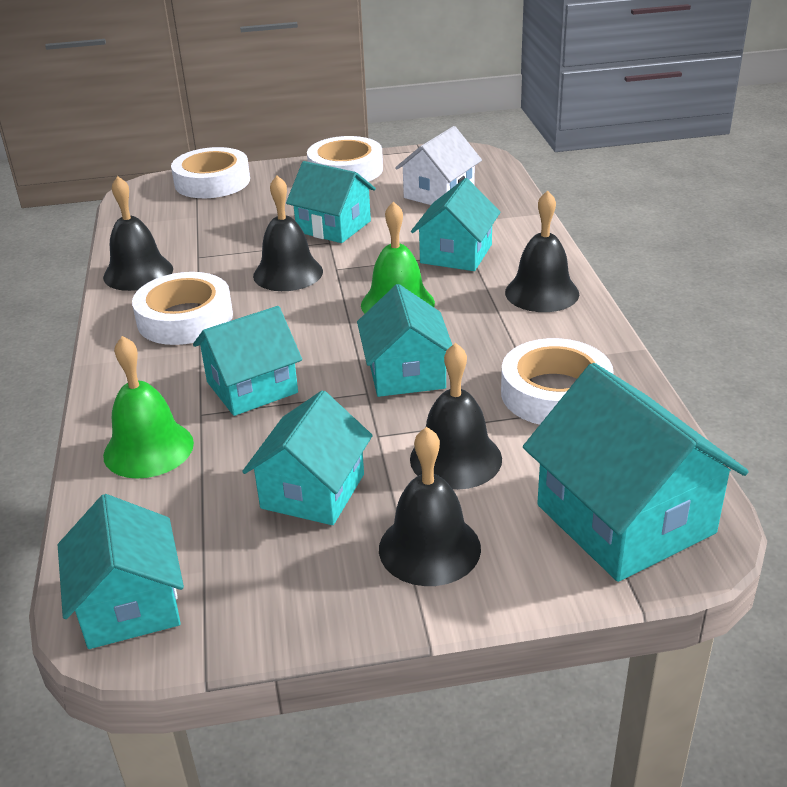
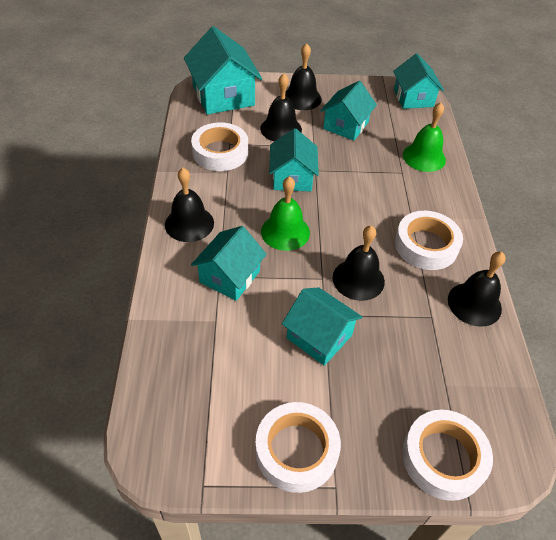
camera: 175 degrees left, 15 degrees up
(252, 387) = (377, 183): turquoise house -> none
(439, 194) = (213, 372): white house -> none

